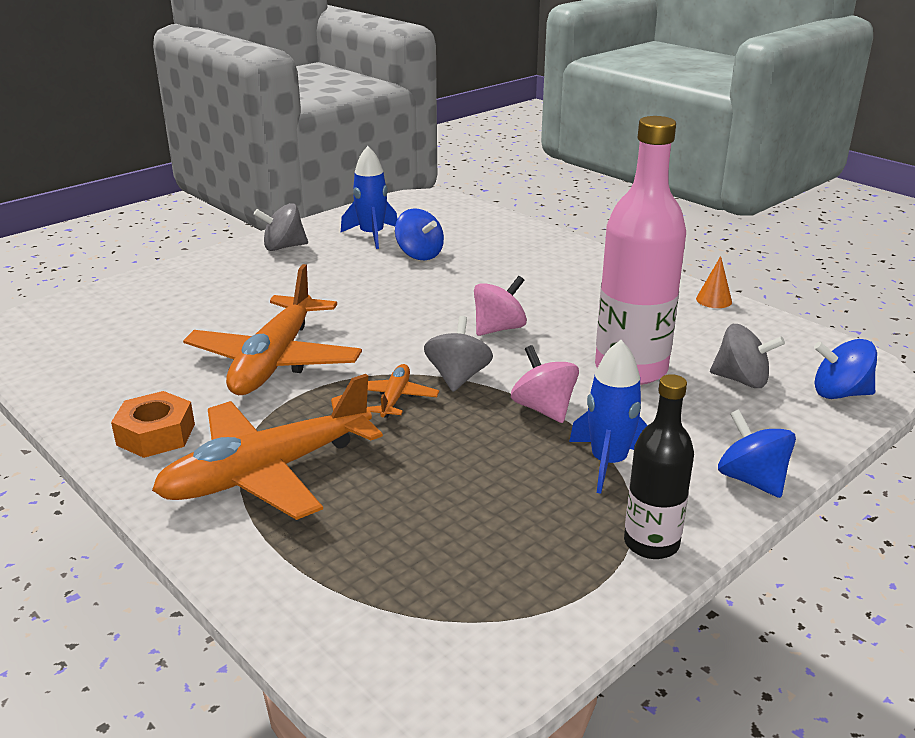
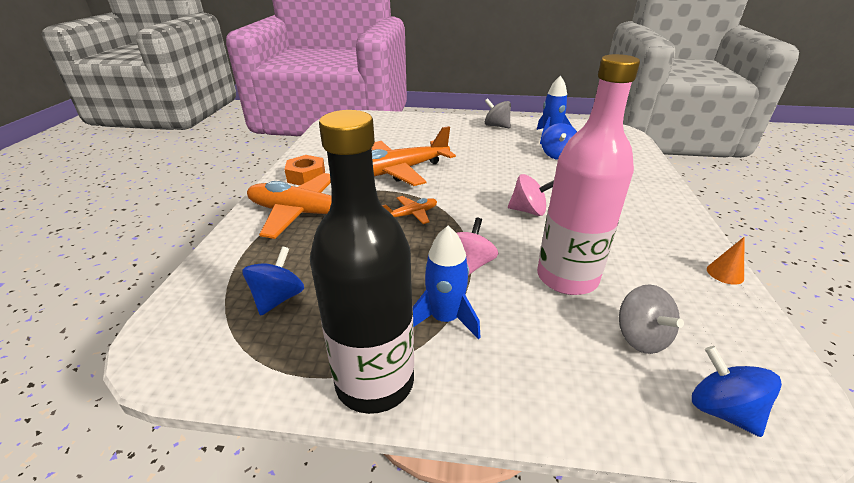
camera: 50 degrees right, 5 degrees up
(458, 377) = (458, 222): grey spinning top -> none
(651, 543) = (375, 382): black bottle -> black bottle, size x1.72
(751, 480) = (512, 404): blue spinning top -> blue spinning top (278, 298)

